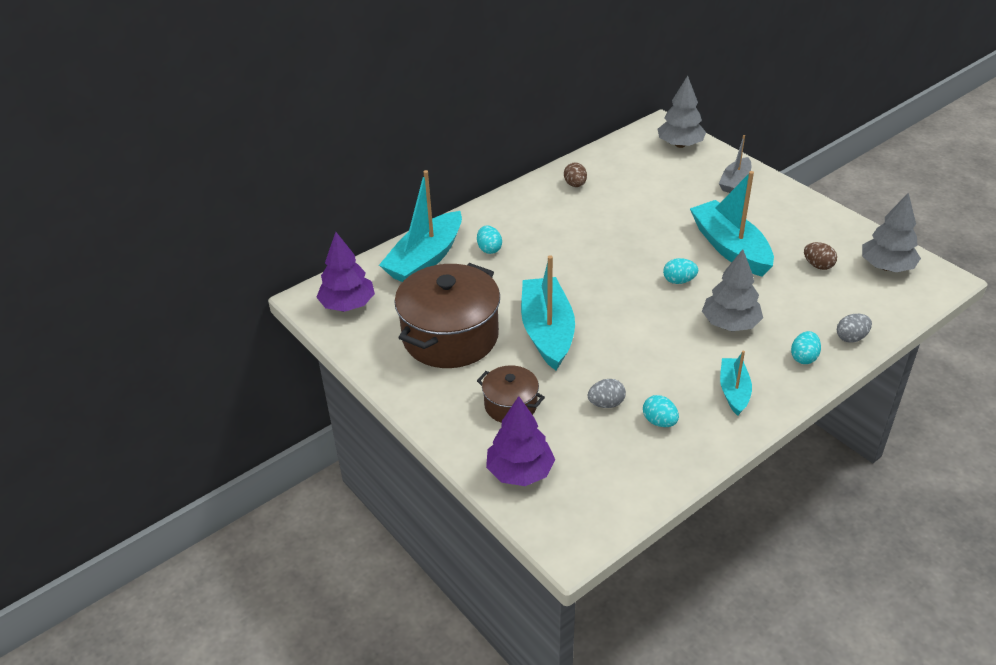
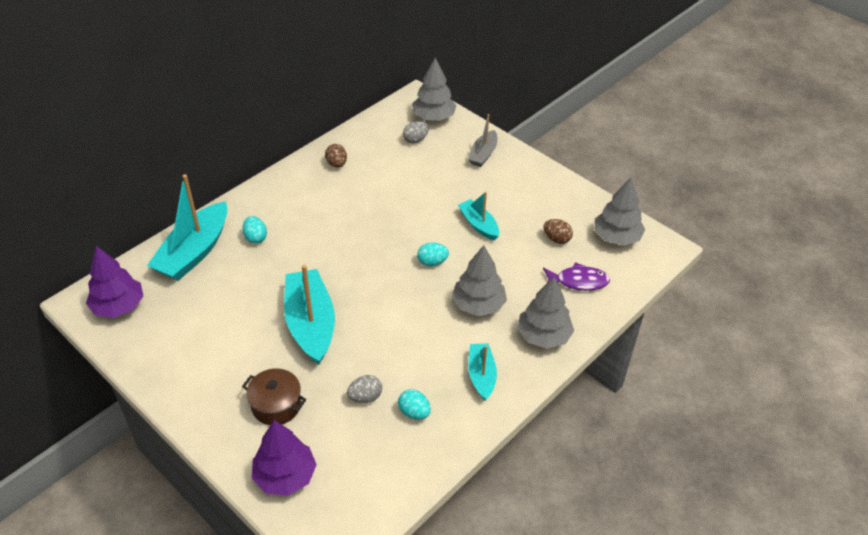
camera: 10 degrees left, 5 degrees up
(450, 336) = (218, 335): brown pot -> none
(730, 248) = (478, 225): turquoise boat -> turquoise boat, size x0.56
(803, 357) = (543, 336): turquoise egg -> grey tree
(843, 307) = (578, 281): none -> purple fish
(851, 337) = (585, 312): grey egg -> grey egg (415, 140)

